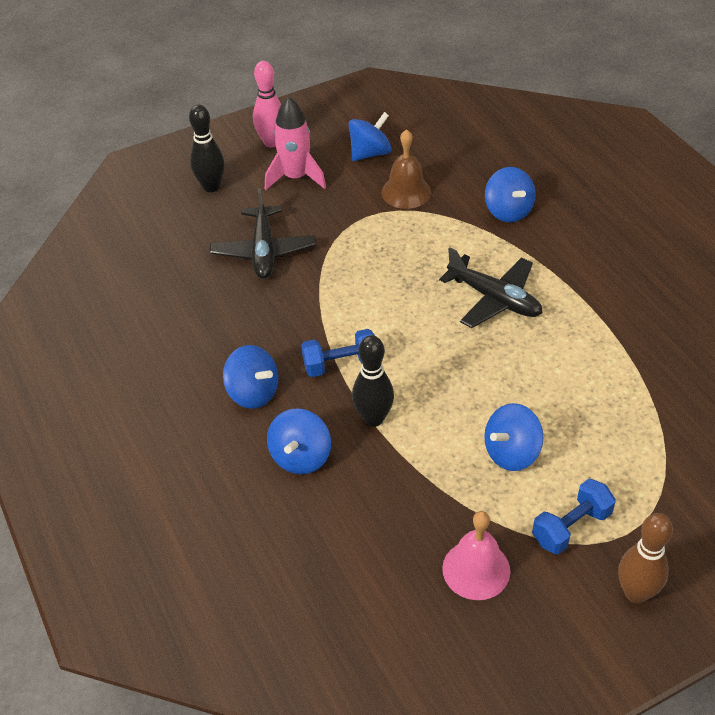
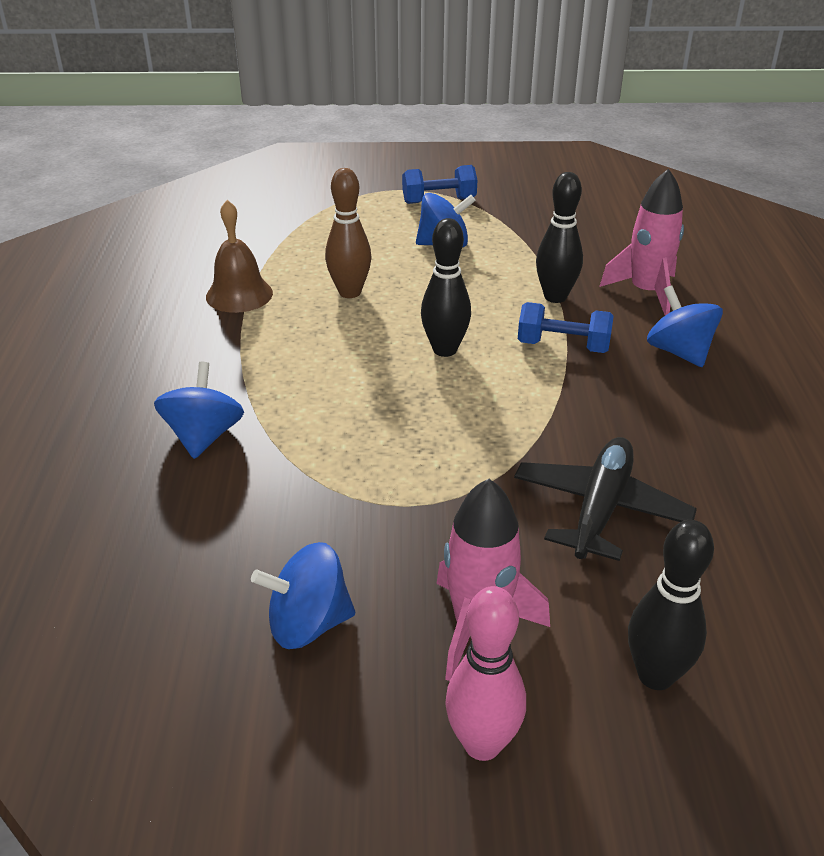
camera: 155 degrees left, 10 degrees down
(301, 457) = (646, 292): blue spinning top -> pink rocket
(406, 192) = (314, 521): brown bell -> brown bell (239, 294)
(421, 327) = (445, 350): none -> black bowling pin
(476, 569) = (532, 202): pink bell -> none
(494, 299) = (336, 349): black plane -> none
(636, 593) = (427, 169): brown bowling pin -> brown bowling pin (350, 292)

